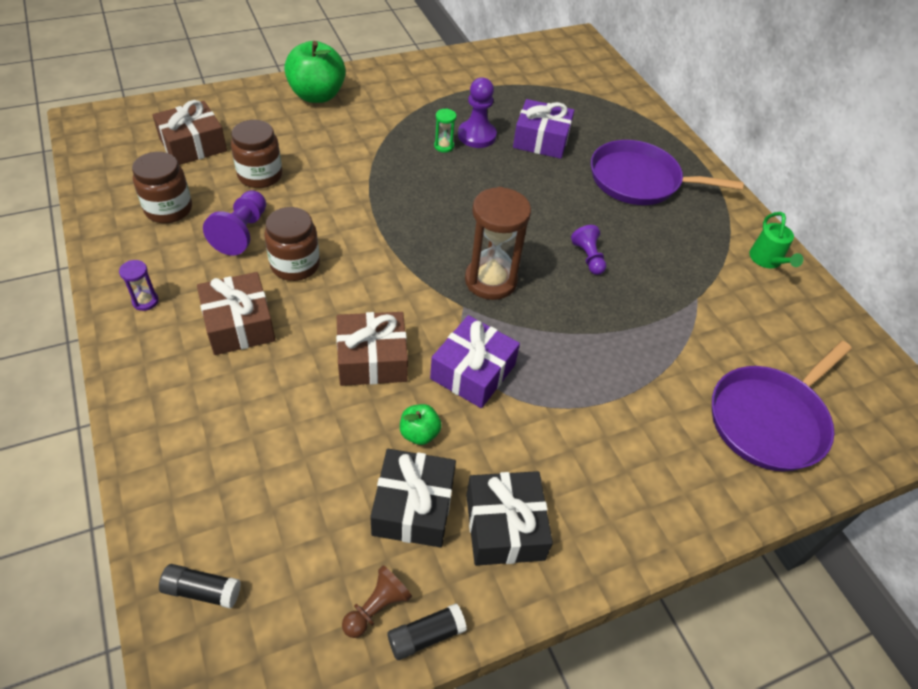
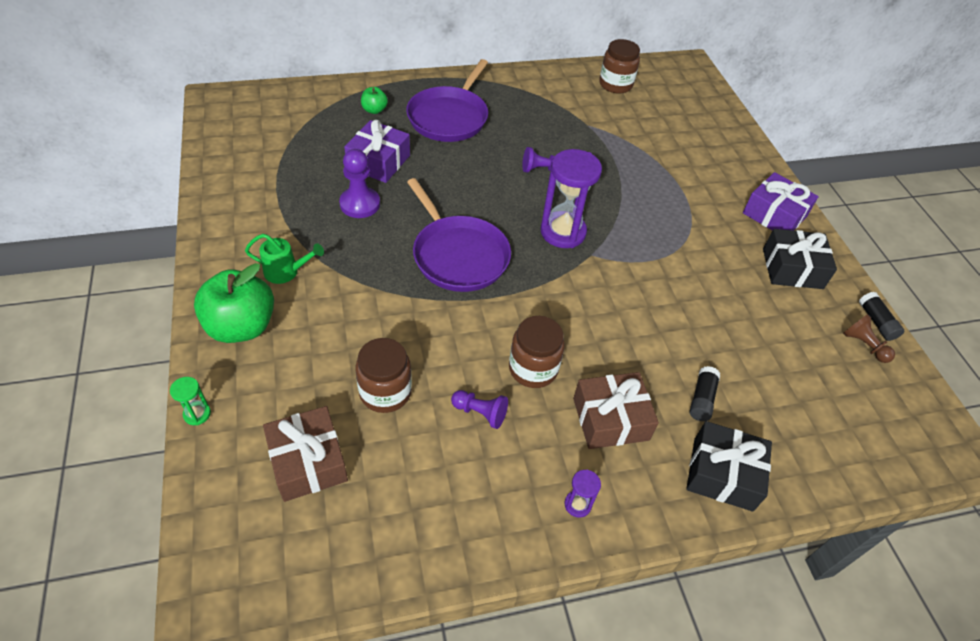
camera: 80 degrees left, 0 degrees up
(168, 209) = (430, 486): brown jar -> brown jar (615, 84)
(202, 590) = (875, 450): black glue stick -> black glue stick (701, 399)
(242, 233) = (480, 413): purple pawn -> purple pawn, size x0.66
(372, 359) = (650, 322): brown gift -> none
(413, 506) = (785, 315): black gift -> black gift (722, 474)
(419, 433) = (722, 302): green apple -> green apple (374, 110)
(444, 146) = (371, 231): green hourglass -> green hourglass (197, 414)
(473, 372) = (661, 261): purple gift -> purple gift (774, 215)
(490, 281) = (563, 232): brown hourglass -> purple hourglass
(767, 261) = (551, 81): green watering can -> green watering can (286, 272)
(770, 419) = (694, 125): purple pan -> purple pan (458, 255)

